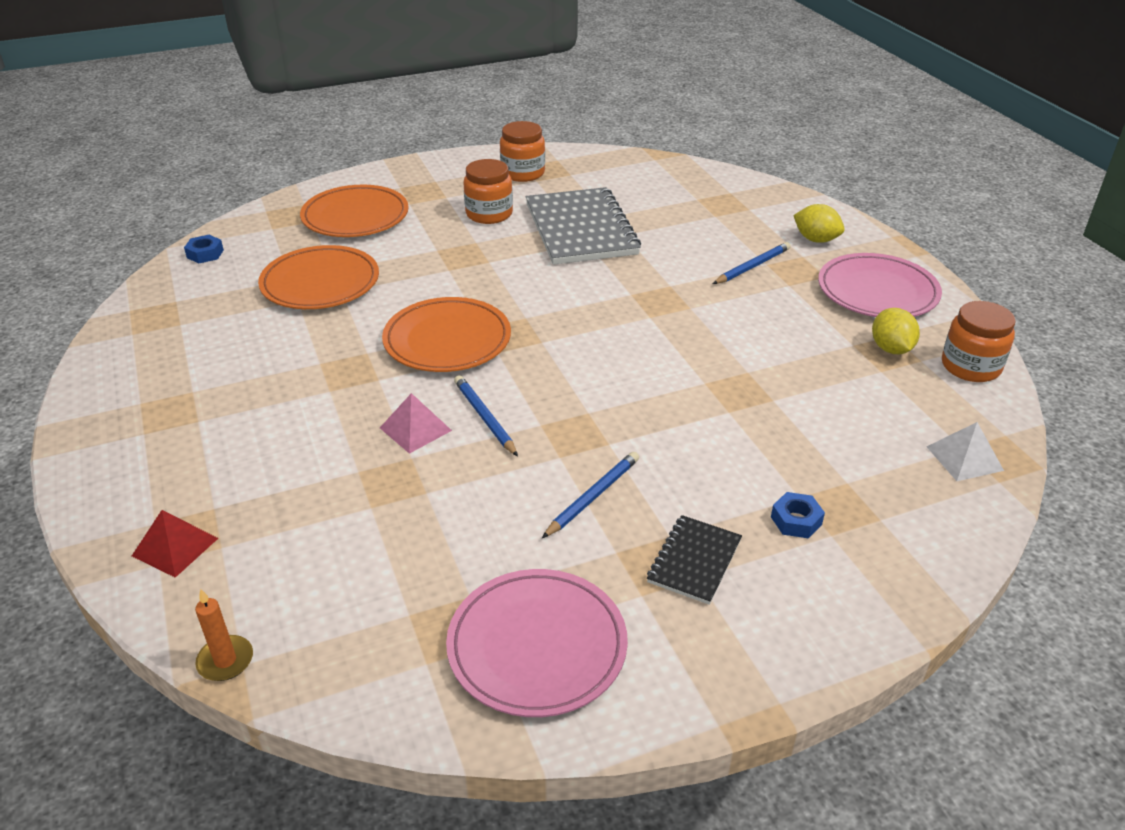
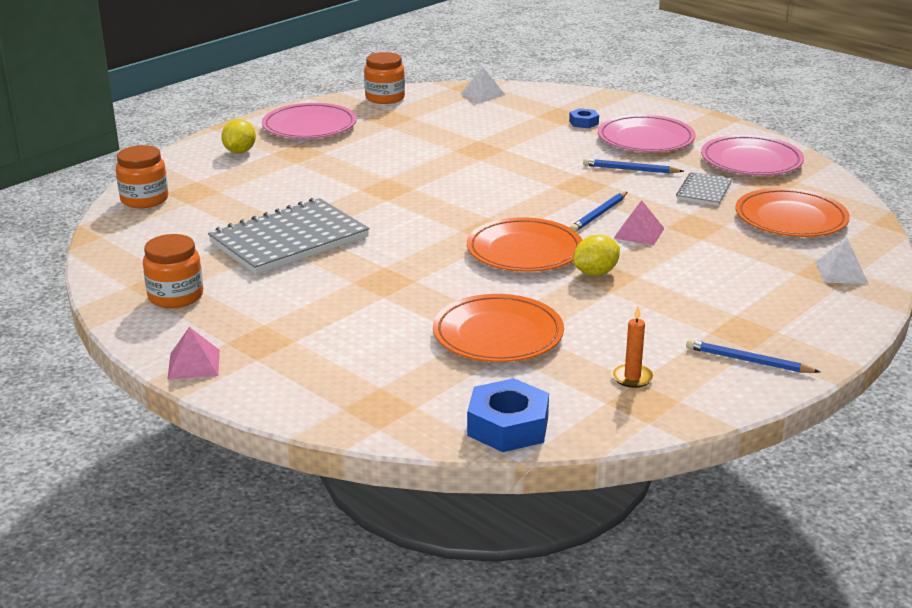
camera: 115 degrees left, 10 degrees down
(175, 547) = (841, 272): red pyramid -> white pyramid
(205, 254) = (508, 426): blue nut -> blue nut, size x1.87
(225, 660) = (877, 228): orange candle -> orange candle (632, 377)
(355, 217) = (350, 362): orange plate -> orange plate (790, 219)
(418, 167) = (194, 364): none -> pink pyramid
(476, 536) = (704, 191): none -> grey notebook
(489, 214) = (288, 290): orange jar -> orange jar (144, 199)
(694, 561) = (645, 139): black notebook -> pink plate
(752, 266) = (304, 166): blue pencil -> blue pencil (748, 361)
(891, 349) = (384, 117): yellow lemon -> yellow lemon (595, 273)

